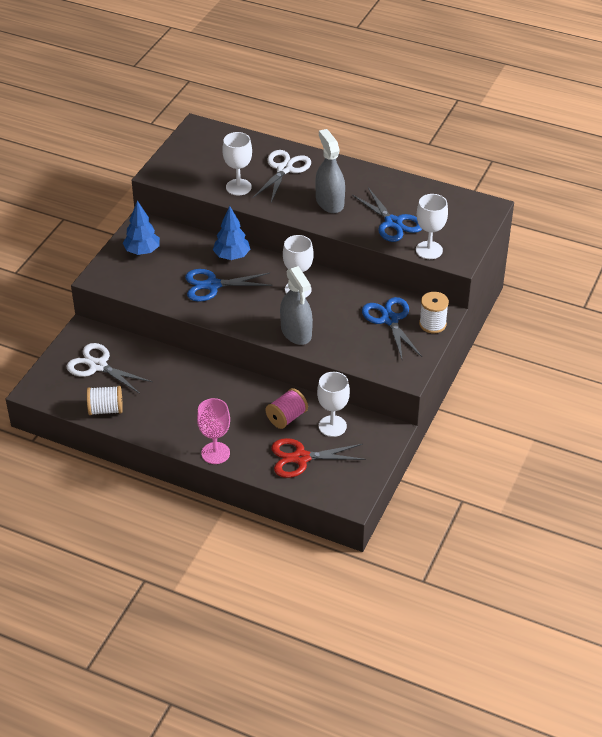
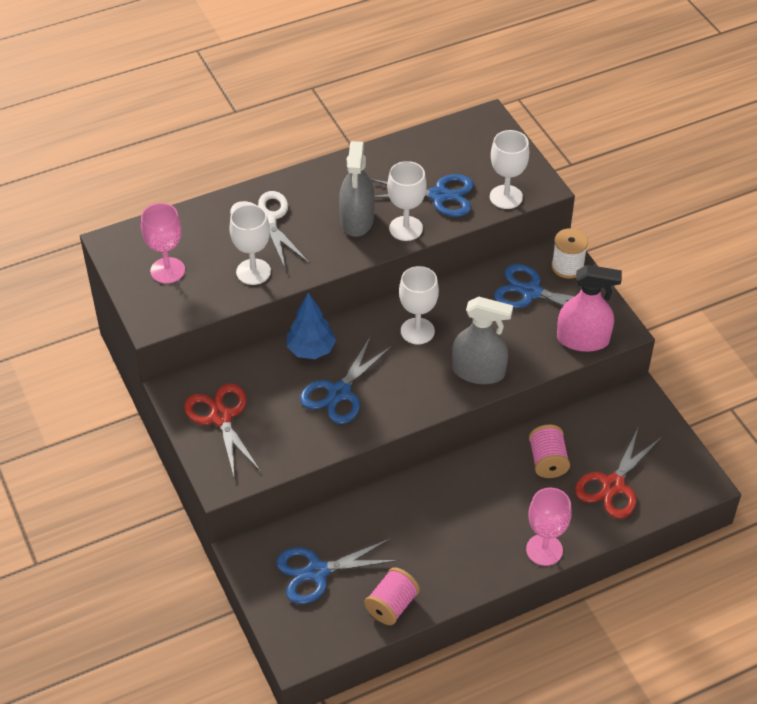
camera: 50 degrees left, 5 degrees up
(98, 366) = (317, 572): white scissors -> blue scissors
(106, 409) = (391, 606): white spool -> pink spool
(142, 251) = (221, 417): blue tree -> red scissors
(201, 157) = (167, 270): none -> pink goblet
(329, 202) = (357, 220): grey spray bottle -> grey spray bottle turned 105 degrees counterclockwise
(332, 426) = (592, 433): white goblet -> white goblet (406, 228)
(378, 363) = (583, 339): none -> pink spray bottle

